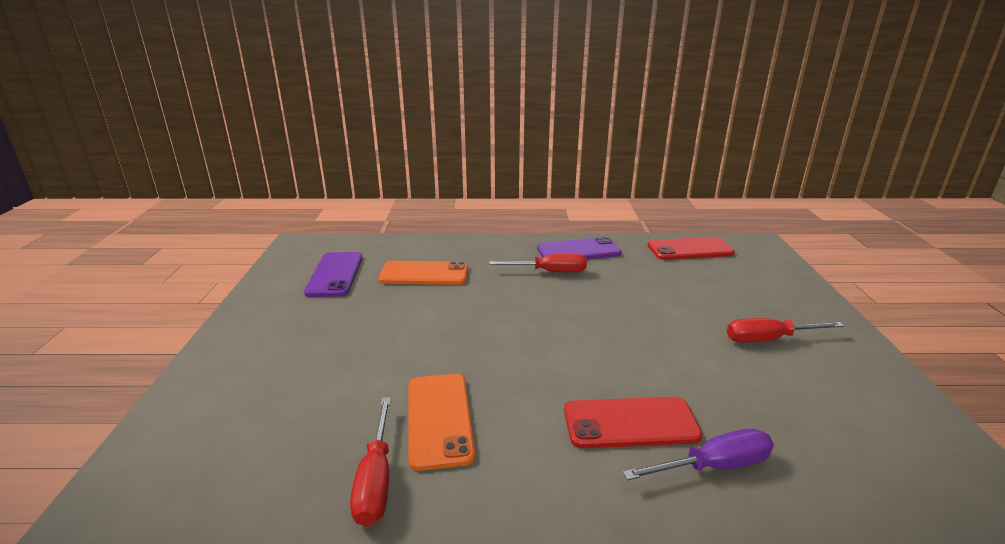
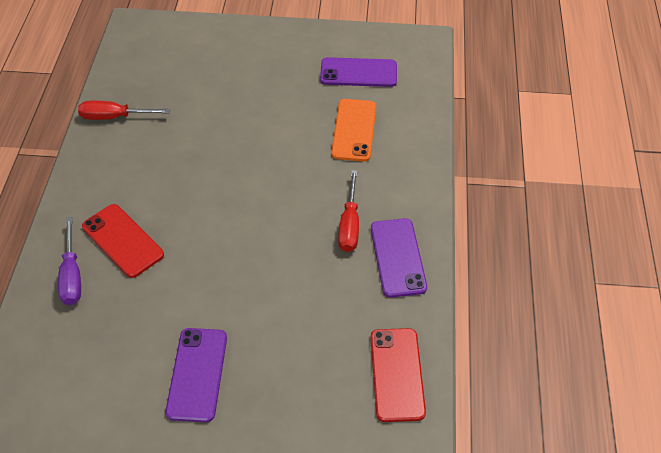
camera: 95 degrees right, 25 degrees up
(439, 419) = (155, 142): orange phone -> none
(630, 423) = (123, 240): red phone -> red phone turned 45 degrees counterclockwise
(768, 339) = (197, 374): red screwdriver -> purple phone

